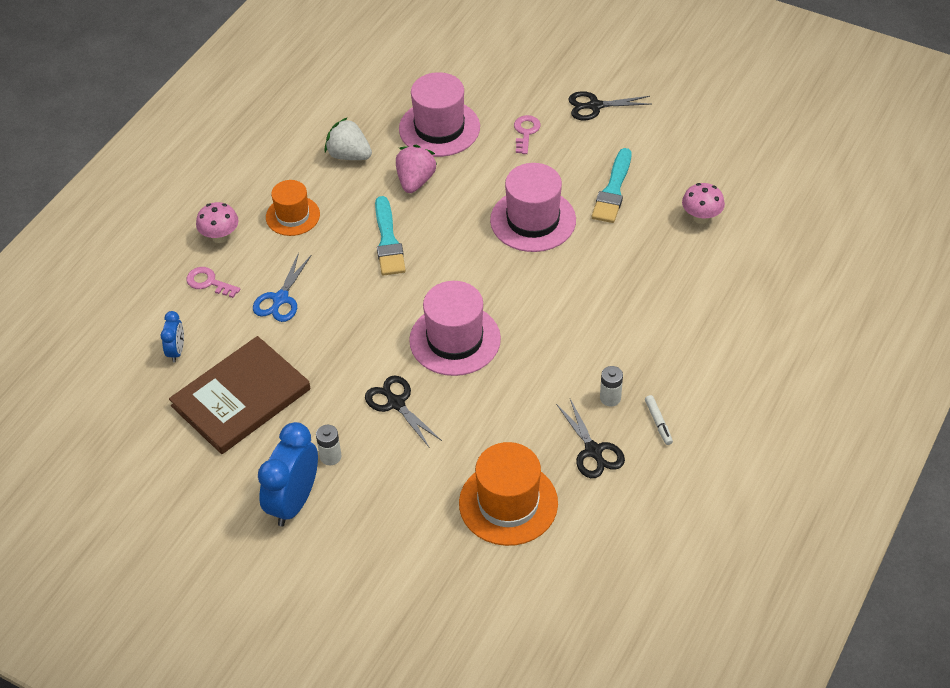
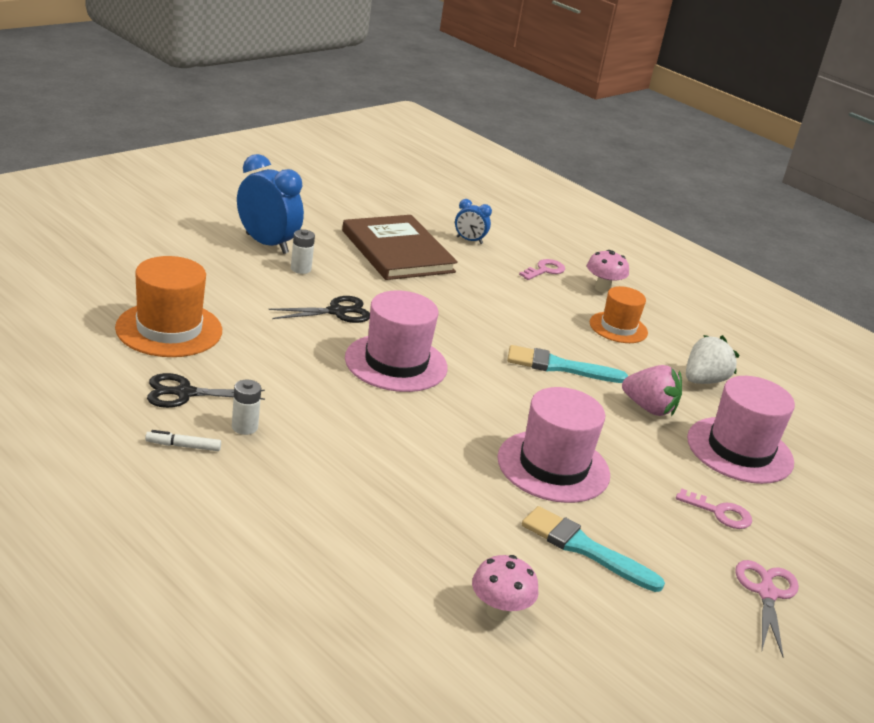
camera: 100 degrees right, 20 degrees down
(280, 299) = (506, 295): blue scissors -> none
(595, 106) = (766, 593): black scissors -> pink scissors

